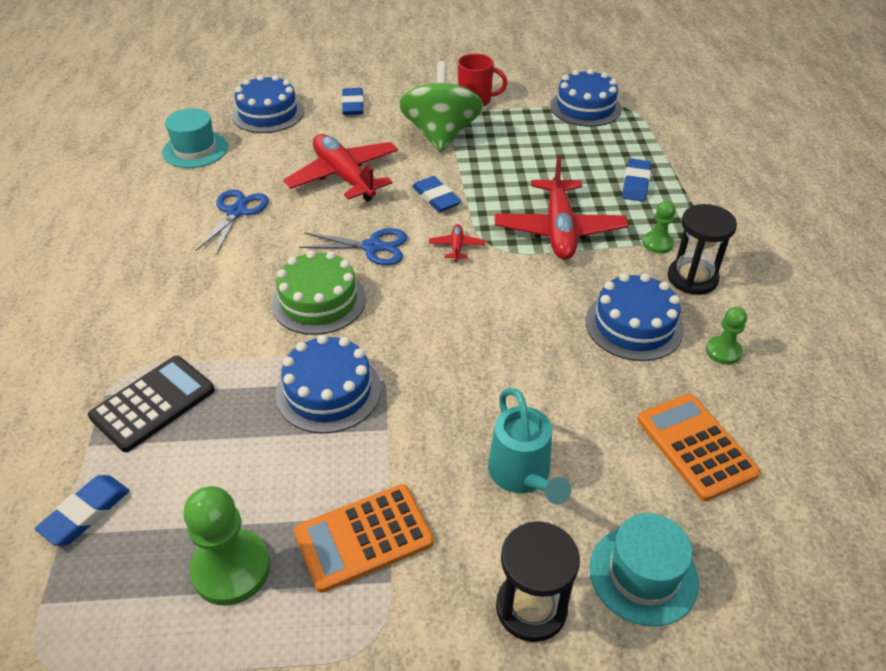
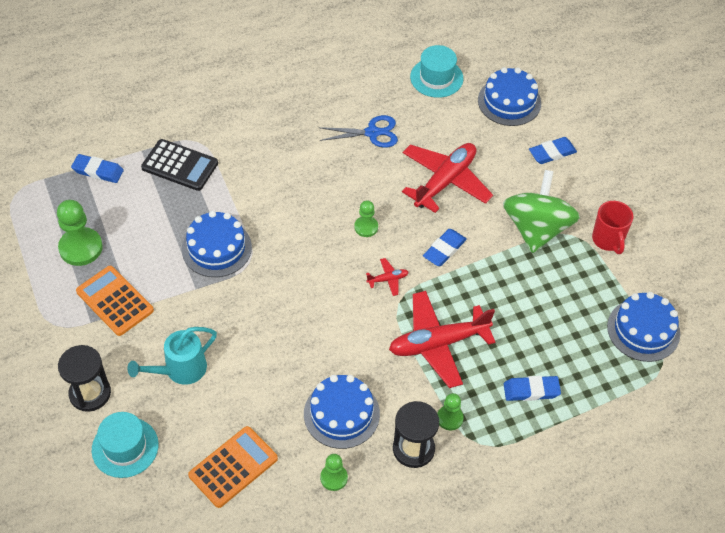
camera: 70 degrees right, 10 degrees up
(319, 301) = (296, 215): green cake -> none
(373, 247) = (366, 227): blue scissors -> green pawn
(441, 135) = (536, 229): green spinning top -> green spinning top turned 60 degrees counterclockwise

